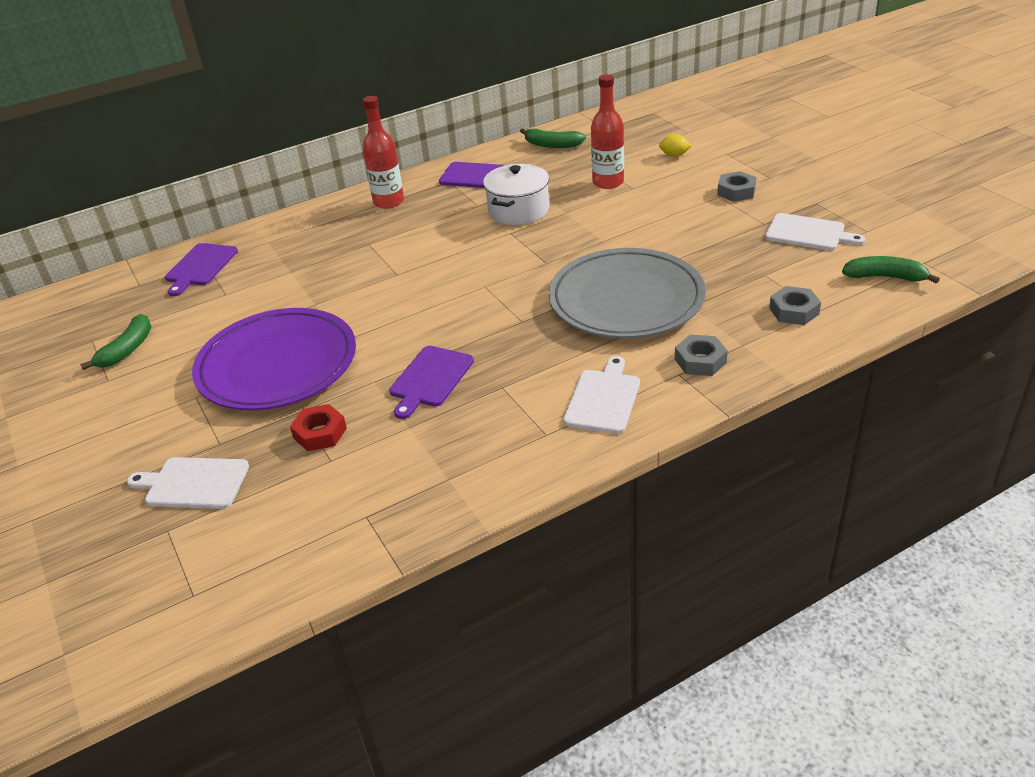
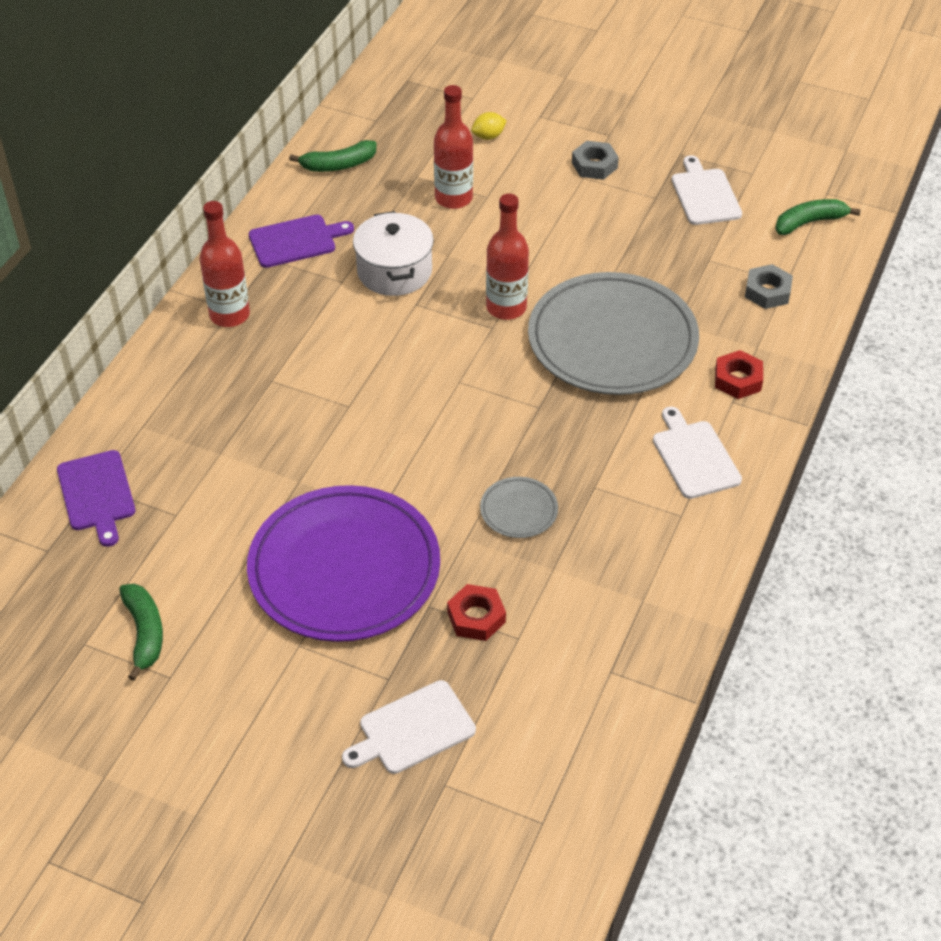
camera: 40 degrees left, 10 degrees up
(430, 379) = (519, 510): purple cutting board -> grey plate
(570, 254) = (506, 307): none -> red bottle
(700, 361) = (738, 379): grey nut -> red nut
(808, 233) = (704, 195): white cutting board -> white cutting board turned 90 degrees counterclockwise

